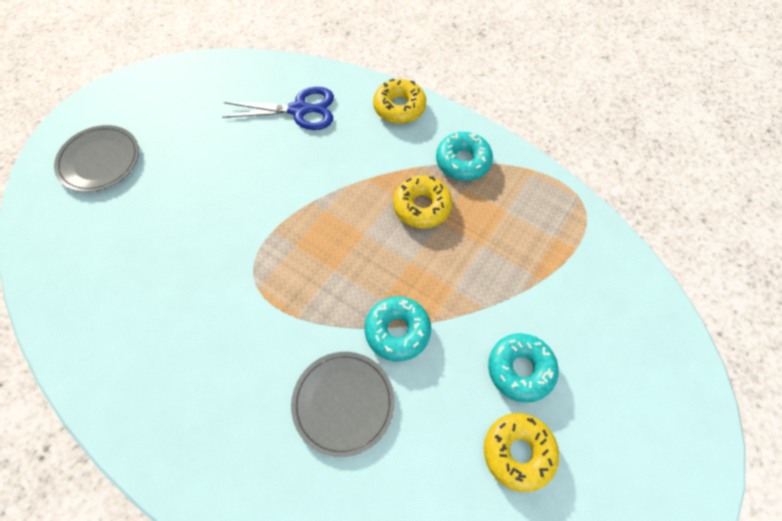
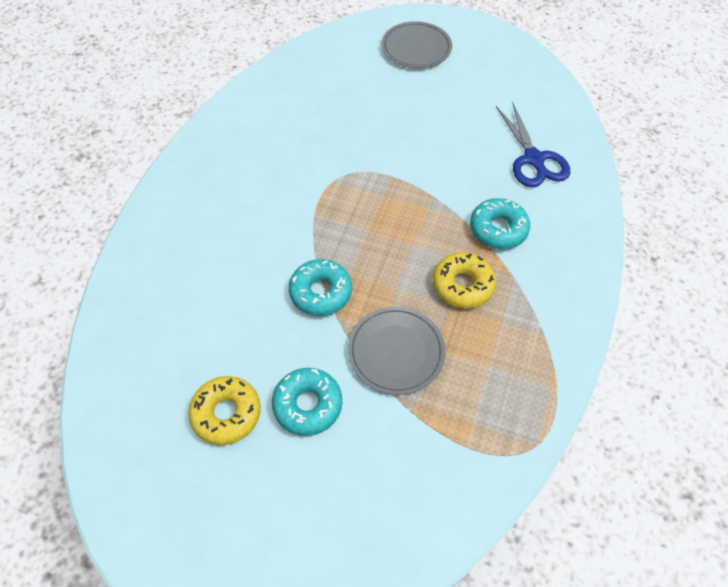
camera: 75 degrees right, 5 degrees down
(343, 403) = (246, 266): grey plate -> grey plate (396, 351)
(399, 107) = (580, 240): yellow donut -> none
(463, 161) = (536, 313): turquoise donut -> turquoise donut (498, 229)

